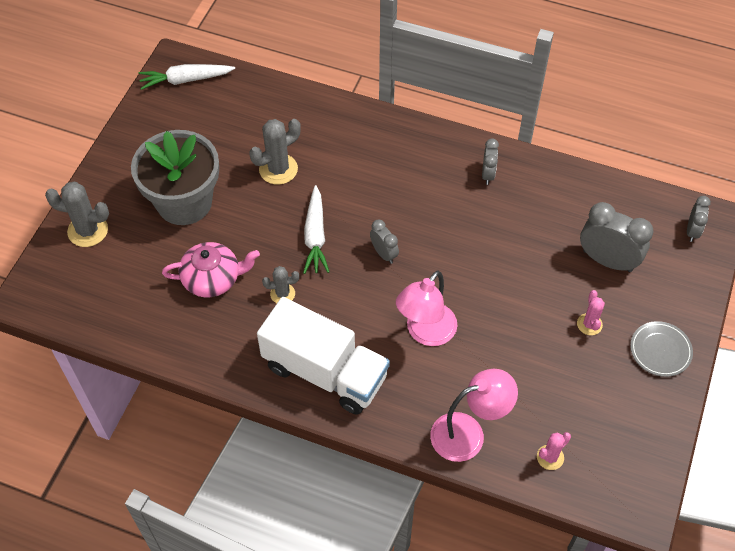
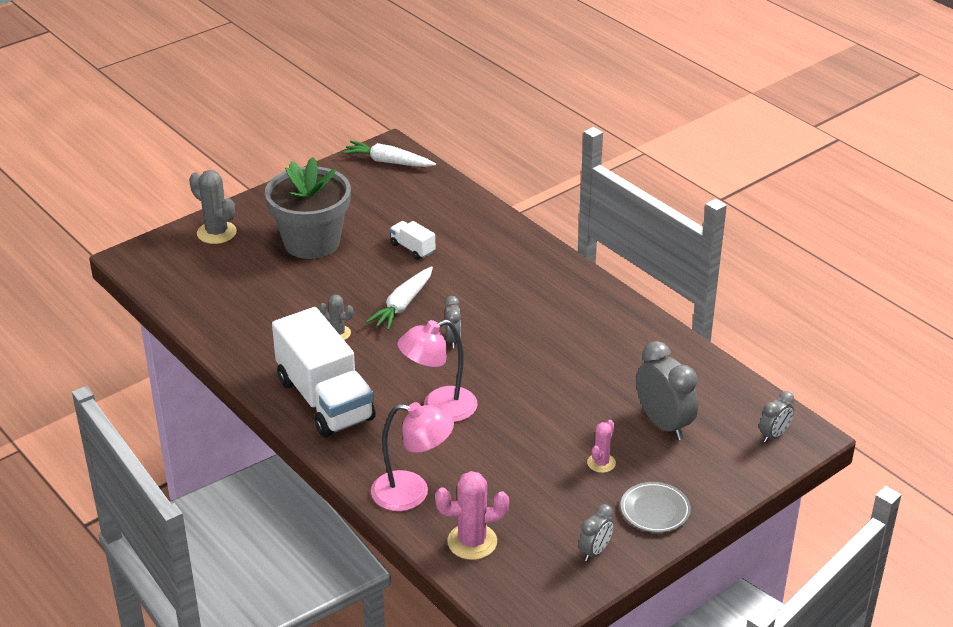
camera: 30 degrees right, 20 degrees down
(212, 279) = (288, 301): pink teapot -> none
(278, 169) = (412, 248): grey cactus -> white truck
(488, 174) = (603, 319): grey clock -> grey clock (595, 551)
(550, 457) = (472, 542): pink cactus -> pink cactus, size x1.67

